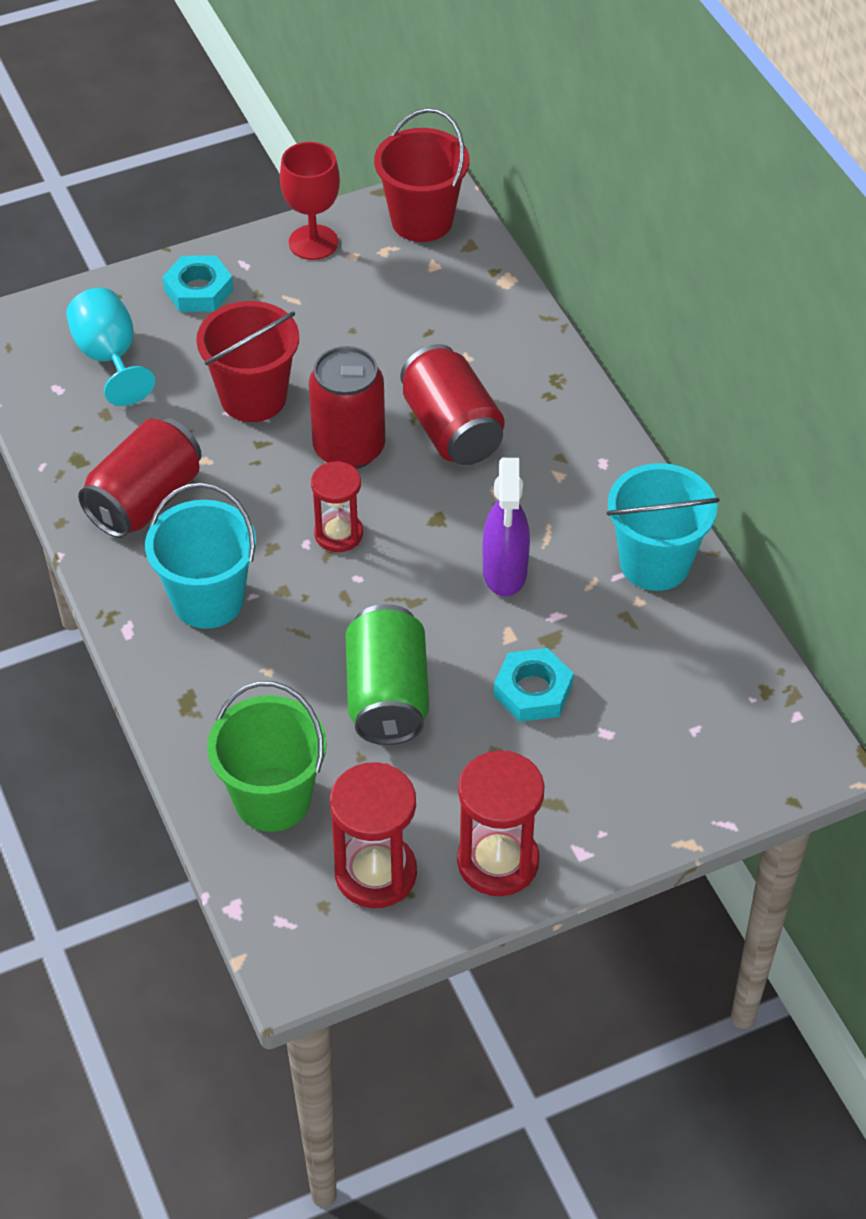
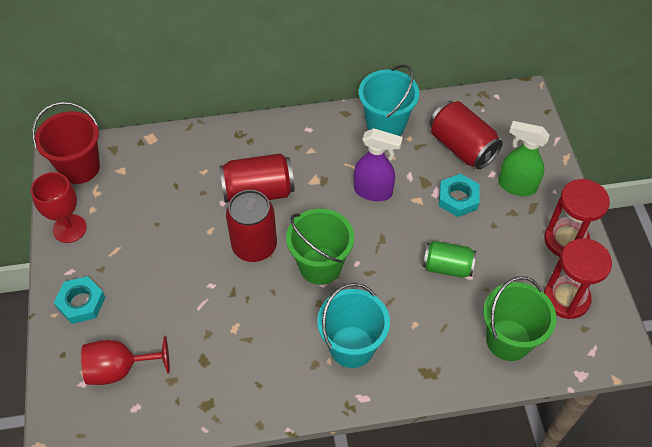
camera: 75 degrees left, 5 degrees up
(109, 357) = (120, 369): turquoise goblet -> red goblet
(145, 500) = (258, 369): red can -> red can (462, 147)
(253, 397) = (192, 289): red bucket -> none
(338, 534) = (320, 266): red hourglass -> green bucket
(387, 696) = (447, 267): green can -> green can, size x0.66
(592, 772) = (516, 186): none -> green spray bottle

